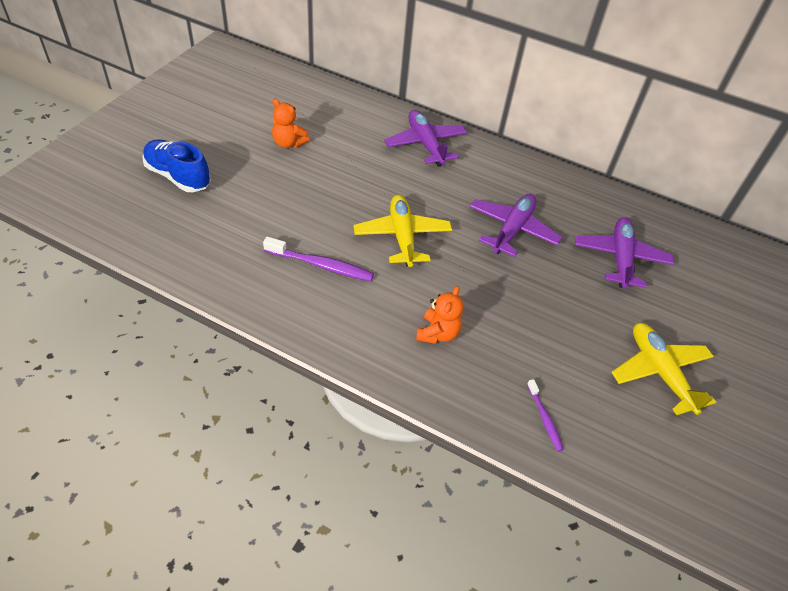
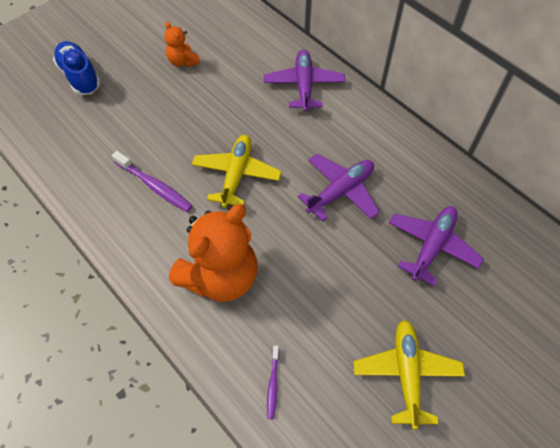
camera: 25 degrees right, 10 degrees up
(437, 333) = (220, 276): orange teddy bear -> orange teddy bear, size x2.11

